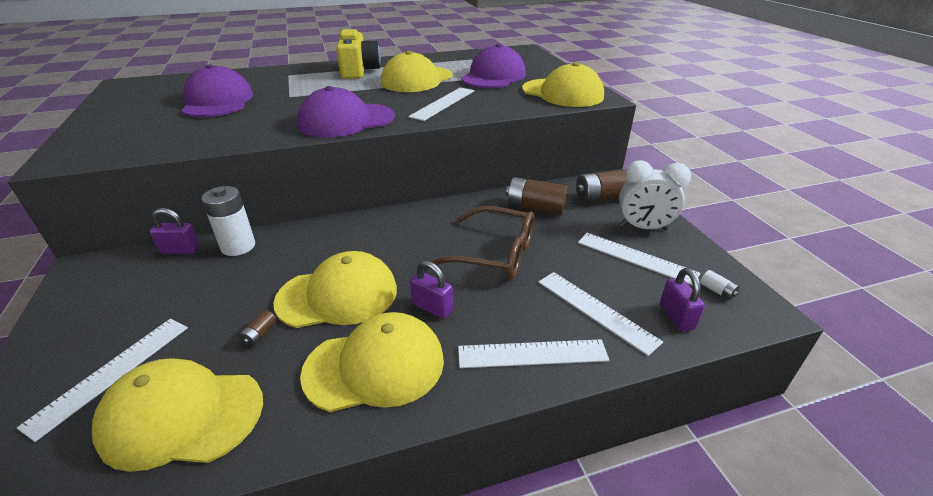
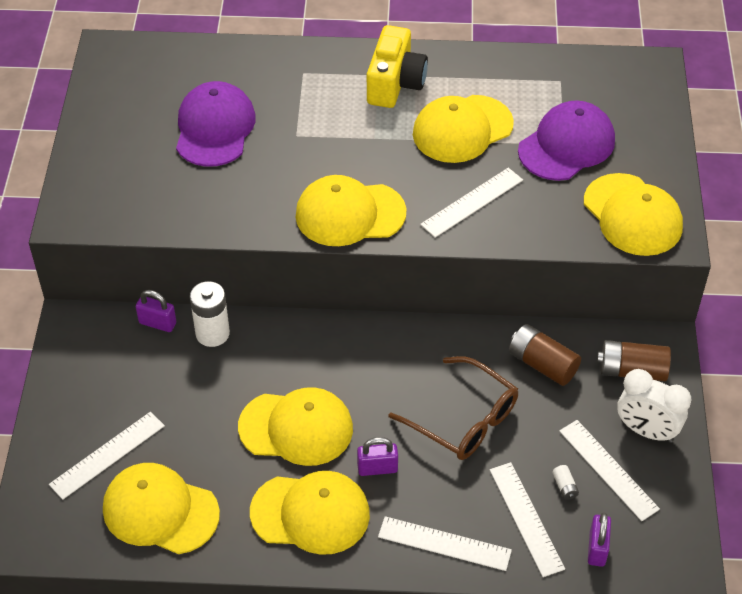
camera: 20 degrees right, 15 degrees up
(260, 334) = (223, 452): brown battery -> none
(346, 121) = (350, 214): purple cap -> yellow cap
(432, 307) = (377, 468): purple padlock -> purple padlock turned 60 degrees counterclockwise
(717, 291) = (660, 534): white battery -> white battery (564, 486)

